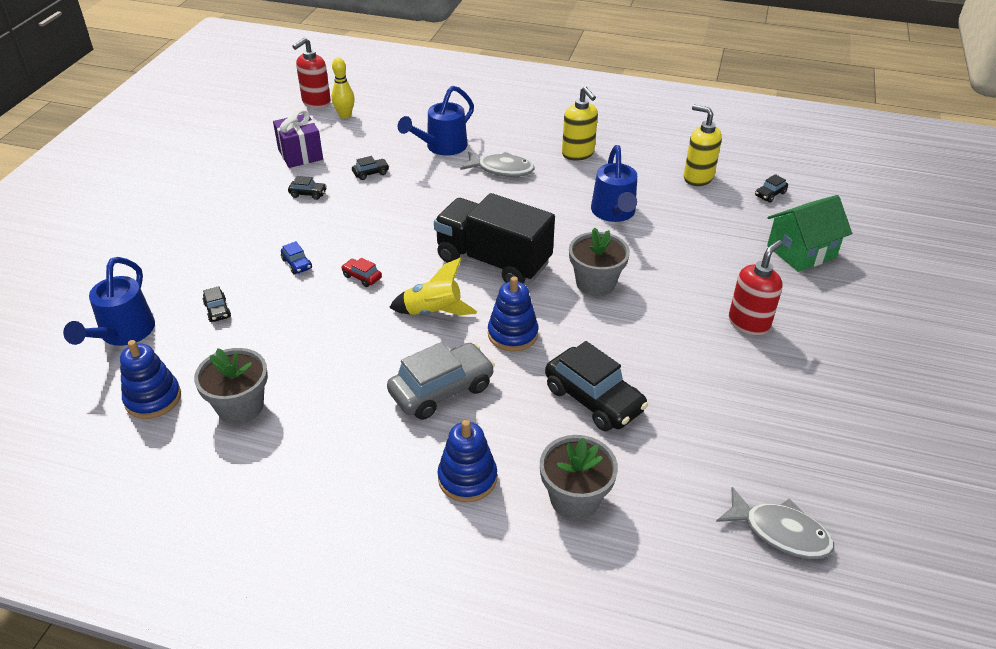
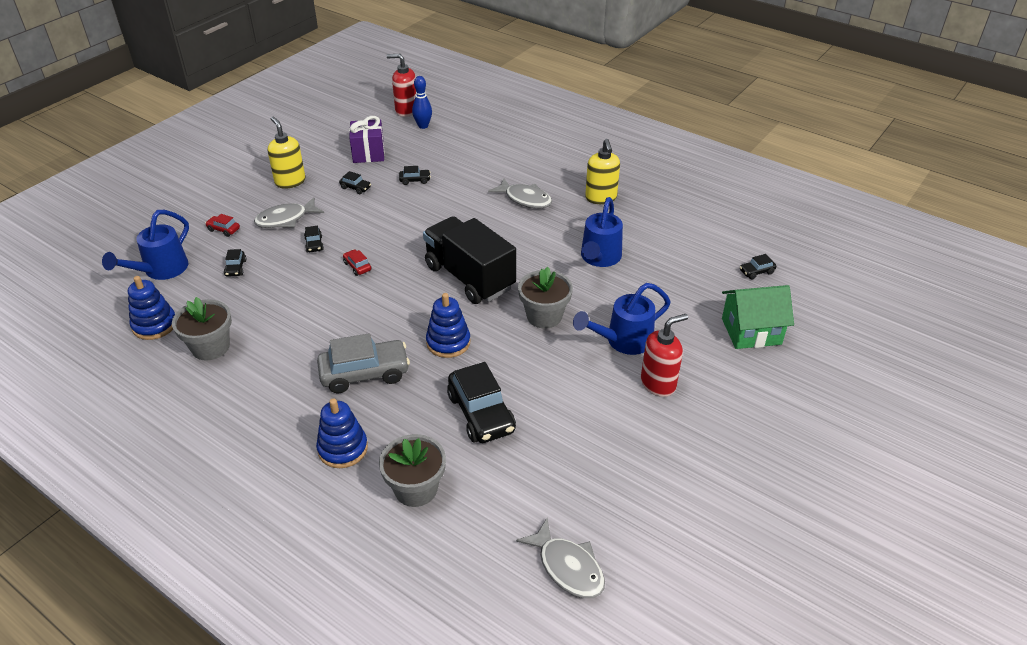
camera: 20 degrees right, 0 degrees up
(176, 271) = (223, 229): none -> red car
(246, 244) = (285, 219): none -> grey fish
(297, 264) = (314, 244): blue car -> black car
(316, 102) = (406, 110): red soap dispenser -> red soap dispenser turned 45 degrees clockwise
(345, 115) = (423, 126): yellow bowling pin -> blue bowling pin
(433, 312) = (396, 309): yellow rocket -> none
(442, 147) = (486, 169): blue watering can -> blue watering can (623, 341)
(698, 178) = (697, 242): yellow soap dispenser -> yellow soap dispenser (290, 181)

